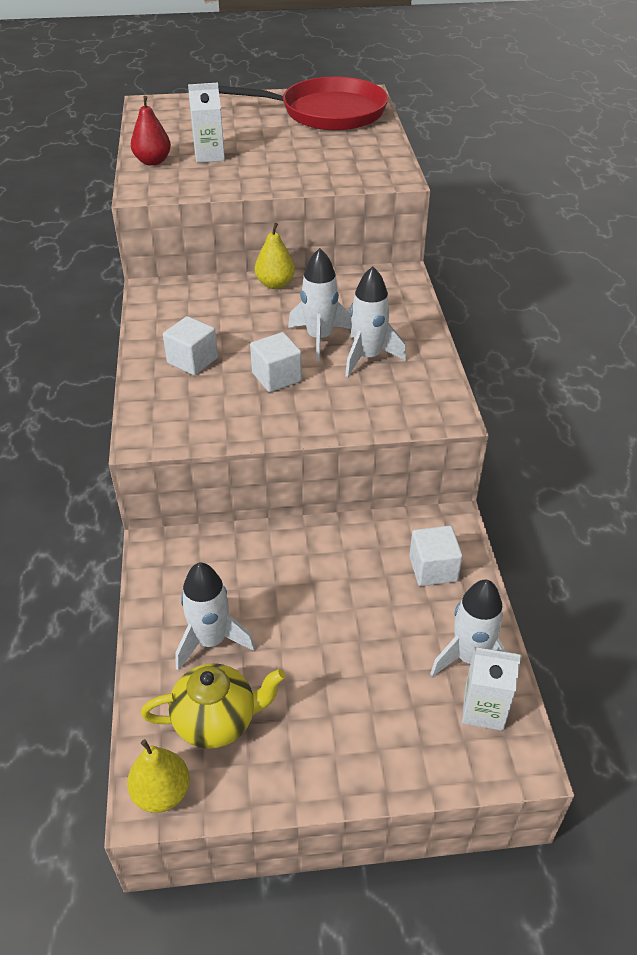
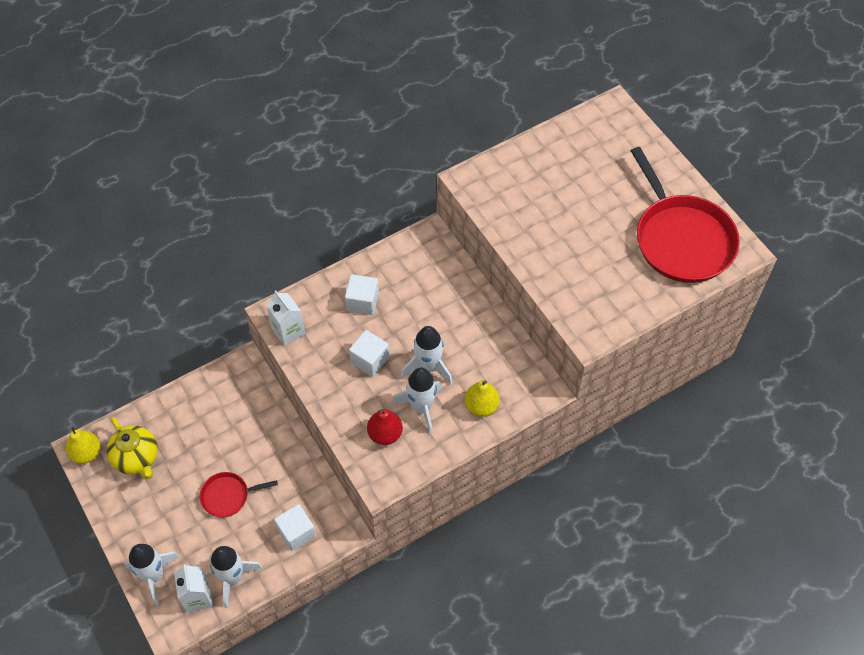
camera: 65 degrees right, 15 degrees up
(153, 161) = (516, 163): red pear -> red pear (385, 434)
(209, 155) = (548, 193): white carton -> white carton (288, 331)
(211, 641) = (188, 430): white rocket -> white rocket (154, 576)
(275, 284) = (482, 309): yellow pear -> yellow pear (481, 406)
(342, 625) = (228, 496): none -> red pan

